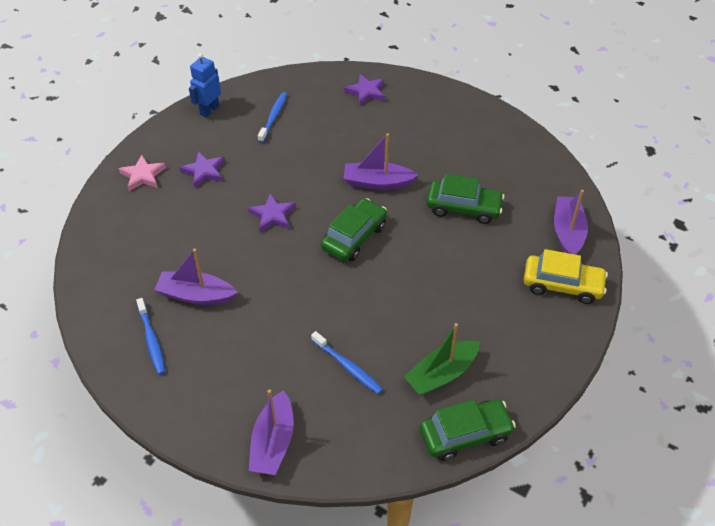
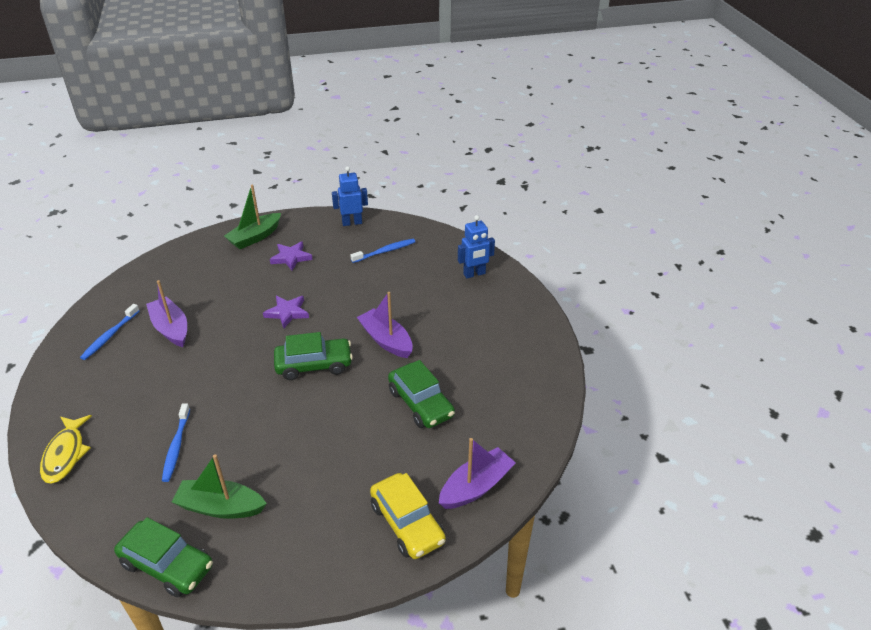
camera: 45 degrees right, 10 degrees down
(143, 175) = (255, 237): pink star -> green boat
(273, 442) = (65, 454): purple boat -> yellow fish
(366, 92) = (474, 274): purple star -> blue robot

